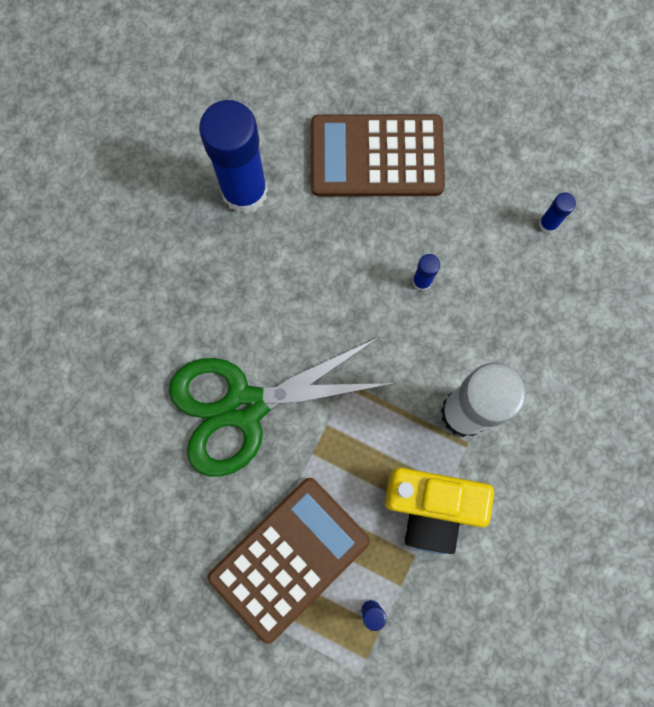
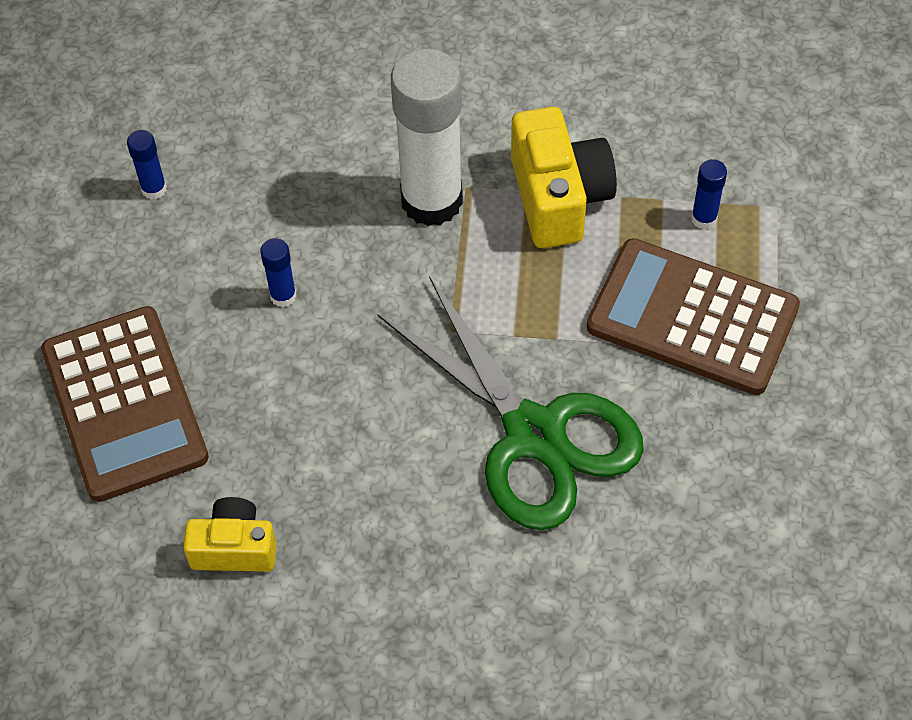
camera: 110 degrees left, 20 degrees down
(245, 192) = (234, 548): blue glue stick -> yellow camera

